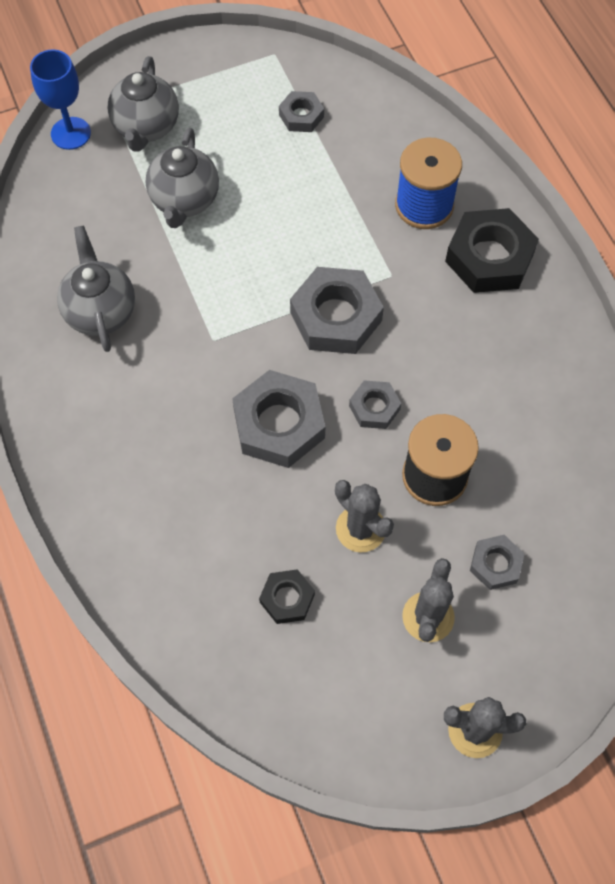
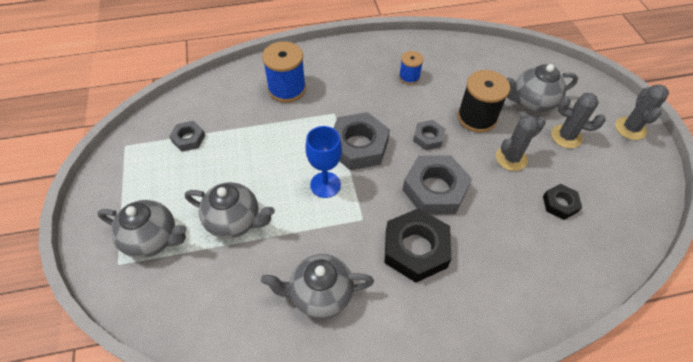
camera: 80 degrees left, 10 degrees down
(71, 133) = (131, 300): blue goblet -> blue goblet (325, 185)
(489, 257) = (333, 67): black nut -> black nut (415, 249)
(495, 564) = (532, 102): grey nut -> grey teapot
(500, 368) = (409, 77): none -> blue spool

